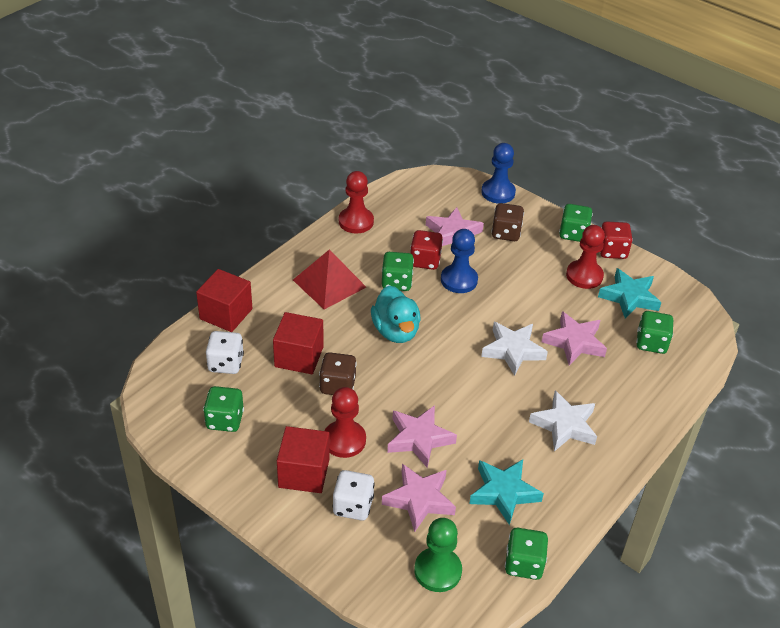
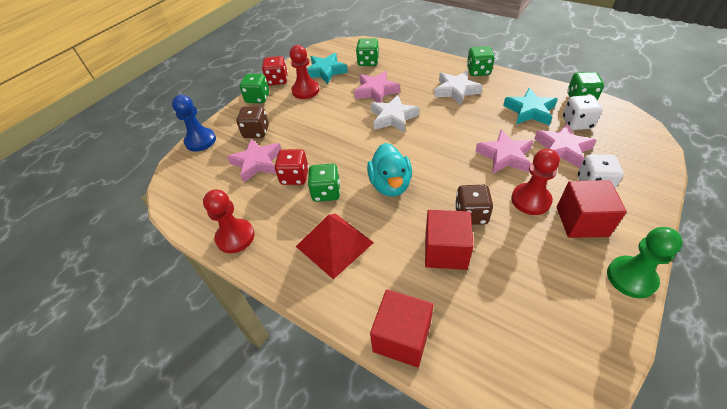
camera: 90 degrees left, 5 degrees up
(225, 420) = (557, 299): green dice -> green dice (478, 71)
(226, 363) = (479, 318): white dice -> white dice (577, 123)
(396, 331) = (390, 185): turquoise duck -> turquoise duck turned 105 degrees clockwise
(437, 571) = (615, 134): green pawn -> green pawn (631, 278)
(459, 280) = (318, 153): blue pawn -> none

